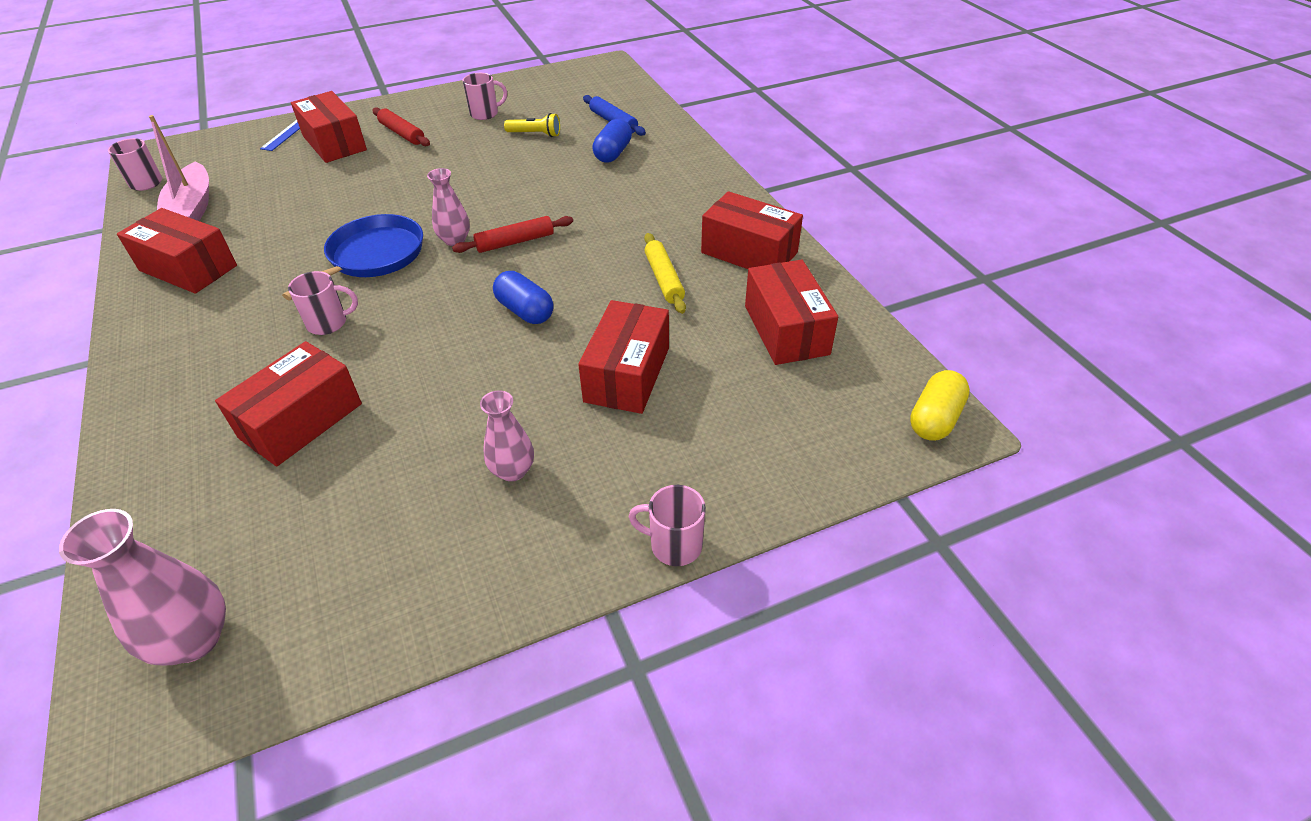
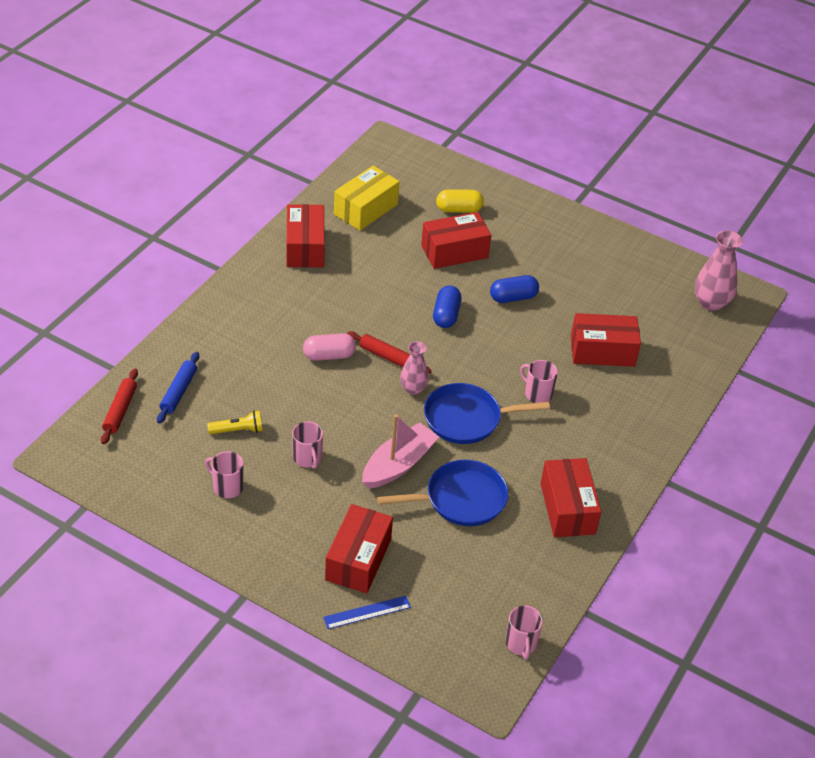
camera: 130 degrees left, 0 degrees up
(192, 209) = (517, 572): pink boat -> pink boat (398, 464)
(300, 212) = (461, 499): none -> blue pan
(402, 133) = (306, 522): red rolling pin -> red rolling pin (120, 410)
(512, 471) = (549, 260): pink vase -> none
(535, 134) = (238, 430): yellow flashlight -> yellow flashlight turned 105 degrees clockwise
(563, 207) = (329, 355): none -> pink capsule
(613, 153) = (232, 366): blue capsule -> blue capsule (513, 297)
(664, 279) = (364, 272): yellow rolling pin -> none
(674, 545) = (533, 196): pink mug -> pink mug (307, 458)
(786, 330) = (365, 209): red box -> yellow box
(935, 419) = (386, 146): yellow capsule -> yellow capsule (459, 209)

